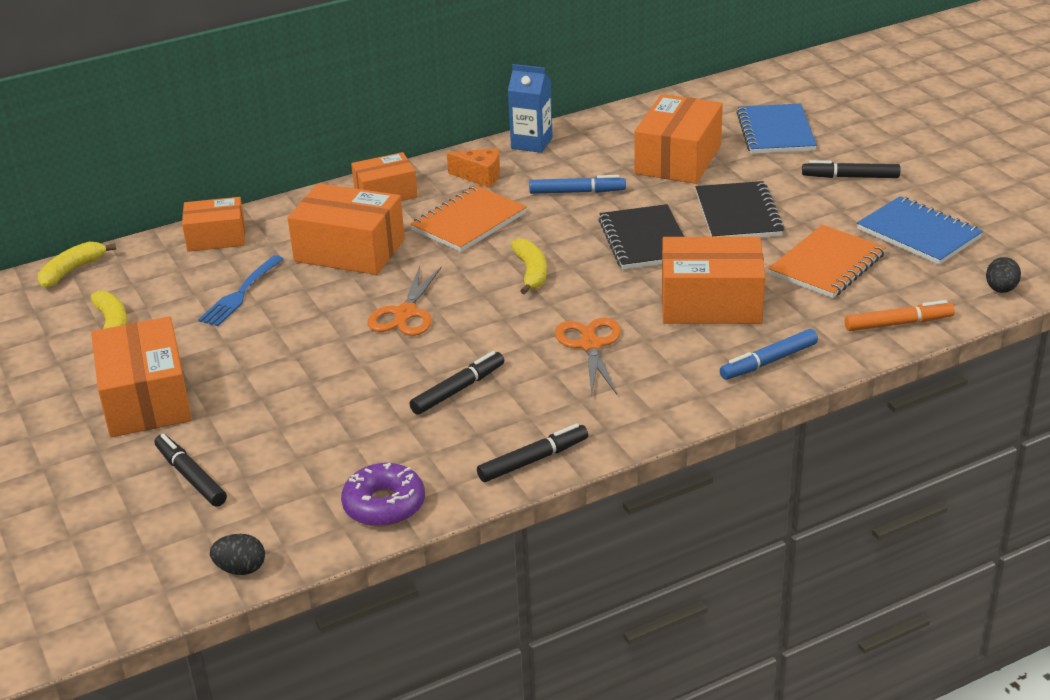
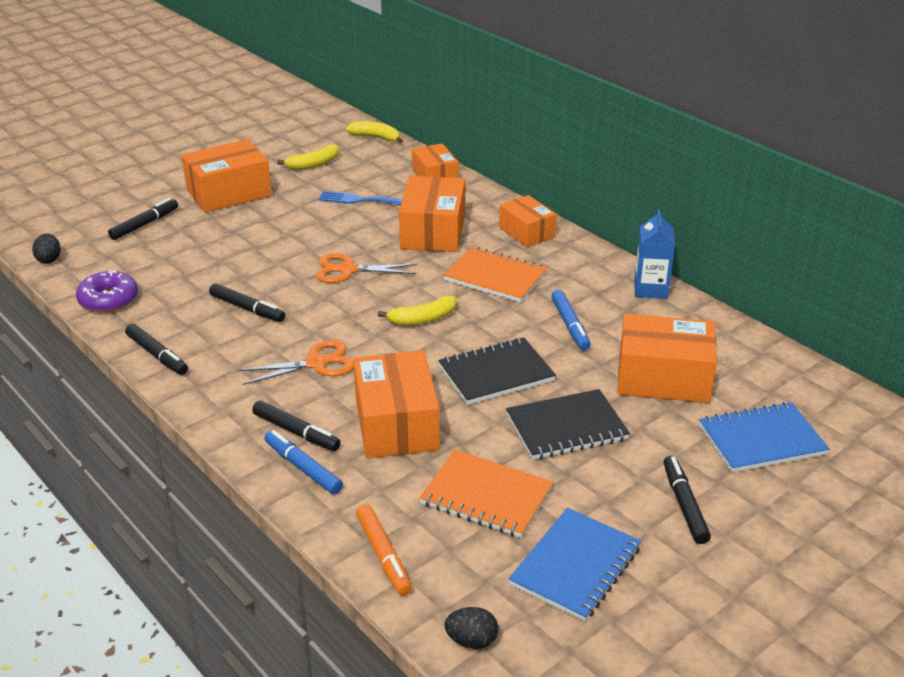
camera: 75 degrees right, 0 degrees up
(480, 176) = (575, 271): orange cheese -> none
(709, 363) = (296, 432): none -> black marker

